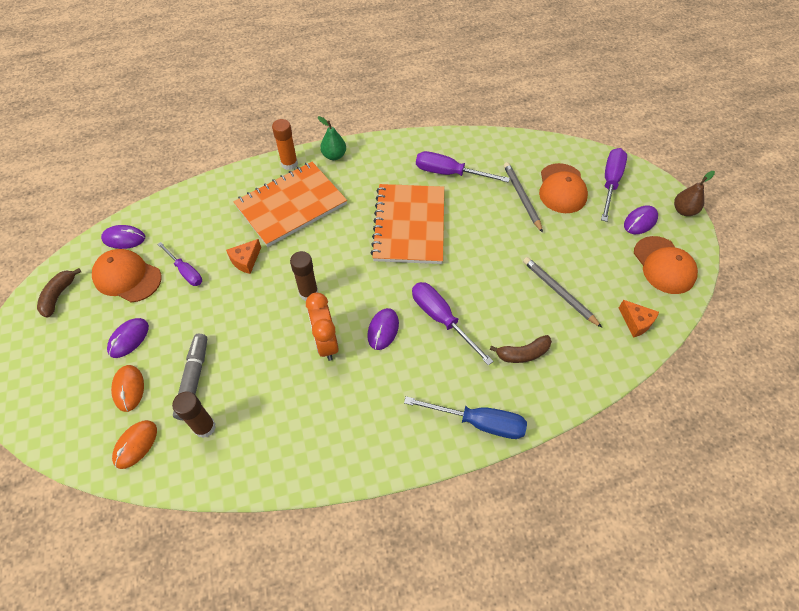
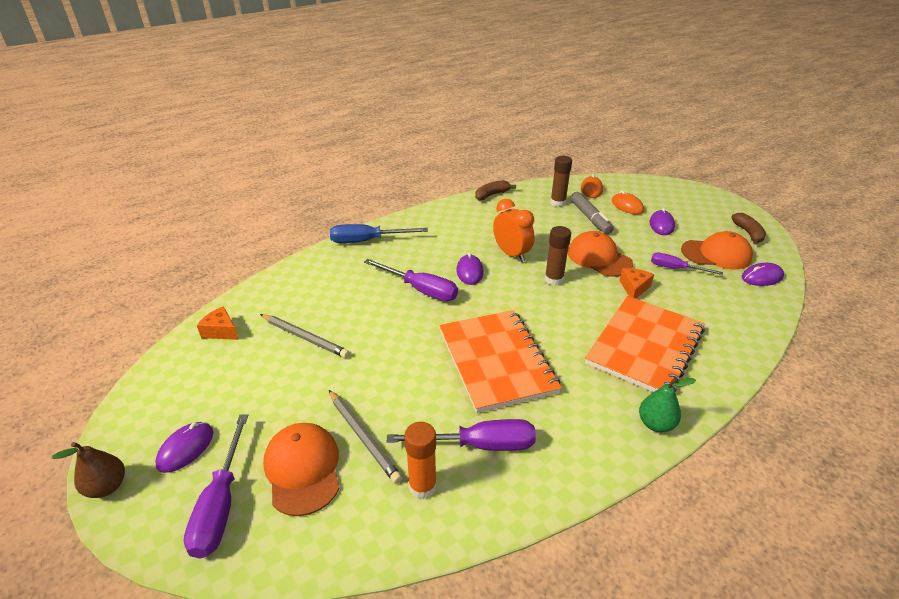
camera: 160 degrees right, 20 degrees down
(289, 164) = (699, 394): orange glue stick -> orange glue stick (422, 486)
(523, 353) = (338, 284): brown banana -> brown banana (492, 195)
(664, 265) = (169, 396): orange cap -> orange cap (599, 258)

